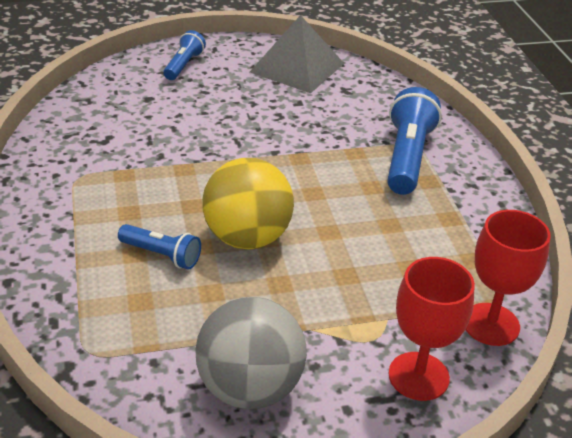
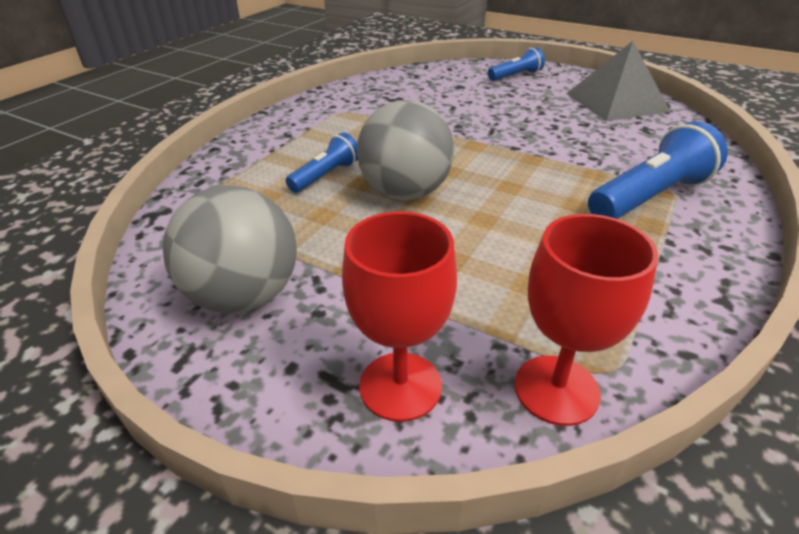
camera: 45 degrees right, 0 degrees up
(162, 255) = (326, 176): blue flashlight -> blue flashlight turned 120 degrees counterclockwise
(247, 238) = (405, 193): yellow ball -> grey ball

